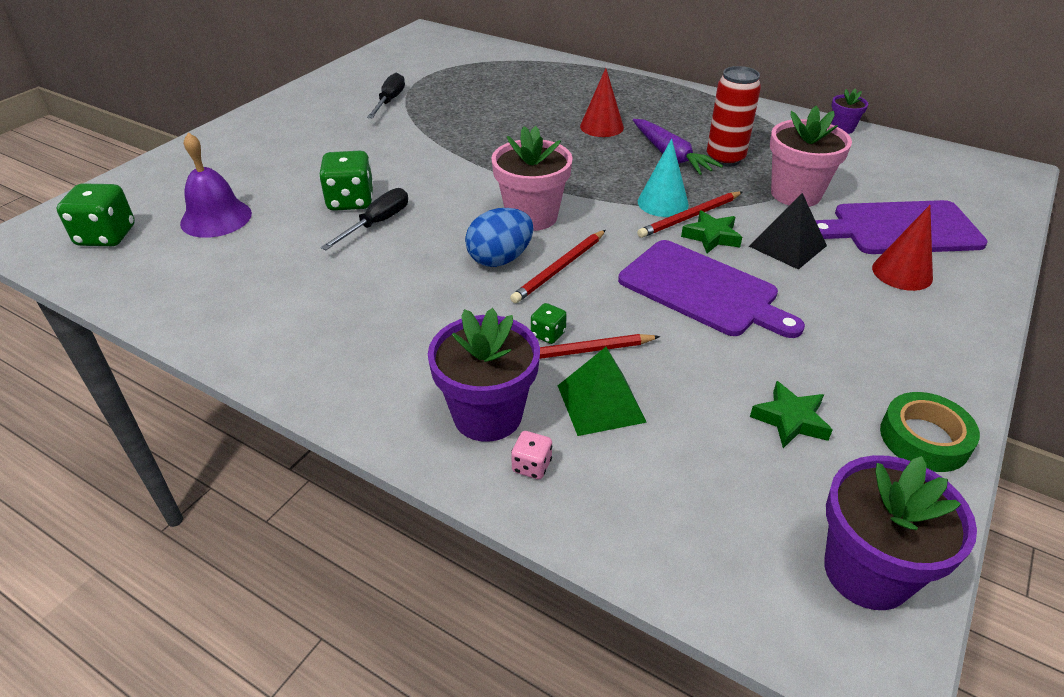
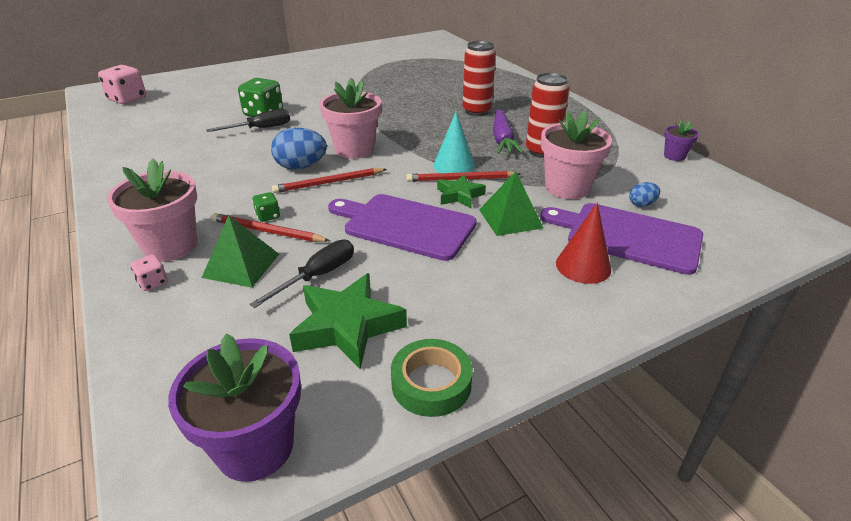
camera: 30 degrees right, 5 degrees down
(106, 236) = (127, 99): green dice -> pink dice
(216, 218) = (186, 104): purple bell -> none
(389, 101) = (360, 68): black screwdriver -> black screwdriver (318, 276)
(487, 415) = (171, 246): purple flower pot -> pink flower pot
(601, 126) = (476, 111): red cone -> red can
(703, 290) = (405, 225): purple cutting board -> purple cutting board turned 135 degrees clockwise
(787, 246) = (510, 218): black pyramid -> green pyramid
(790, 420) = (347, 326): green star -> green star, size x1.68
(874, 191) = (641, 204): none -> blue egg

